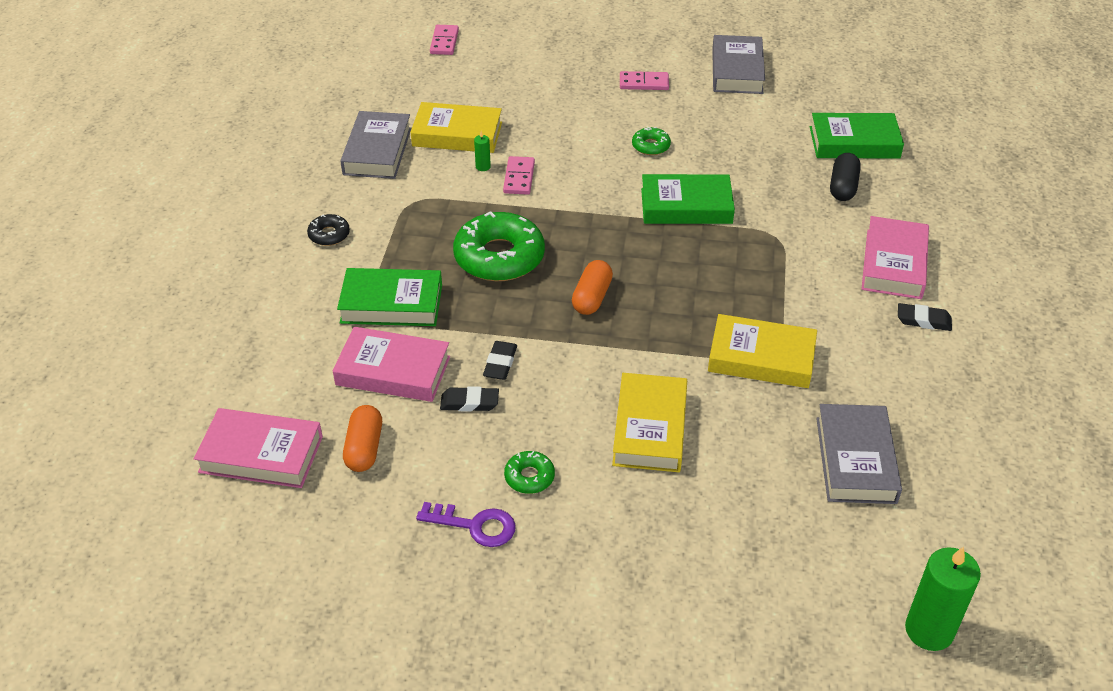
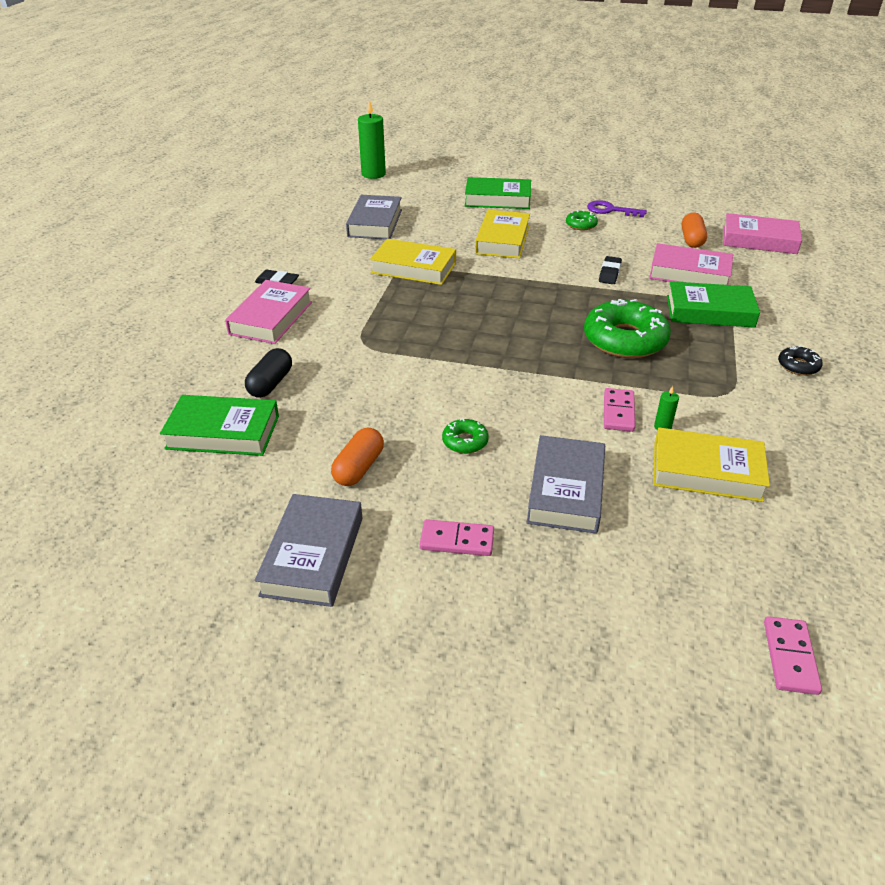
camera: 175 degrees left, 5 degrees down
(377, 151) = (798, 454): grey book -> grey book (566, 490)
(469, 402) = (627, 256): black eraser -> none
(592, 297) = (539, 307): orange capsule -> orange capsule (359, 468)
(686, 206) = (441, 374): green book -> green book (497, 199)

